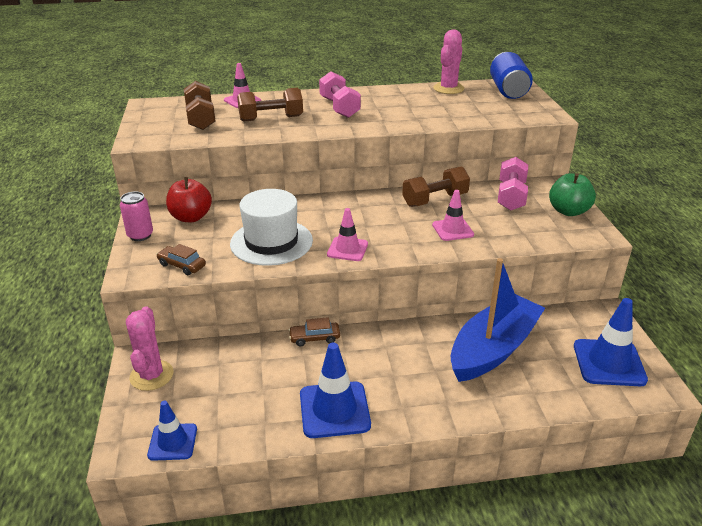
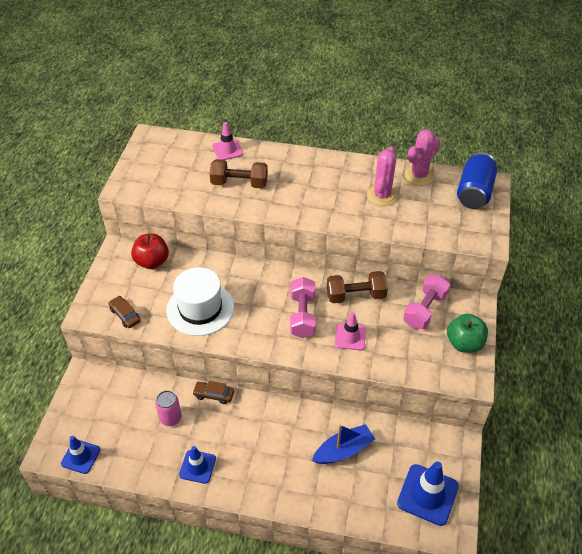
camera: 20 degrees right, 15 degrees up
(140, 235) = (108, 272): pink can -> pink can (170, 418)
(151, 375) = (87, 393): pink cactus -> pink cactus (382, 195)
(201, 119) = (183, 169): brown dumbbell -> none
(334, 410) = (197, 467): blue traffic cone -> blue traffic cone, size x0.62
(339, 107) = (304, 181): pink dumbbell -> pink dumbbell (302, 315)
(347, 249) = (254, 334): pink traffic cone -> none
(493, 349) = (343, 450): blue boat -> blue boat, size x0.59

